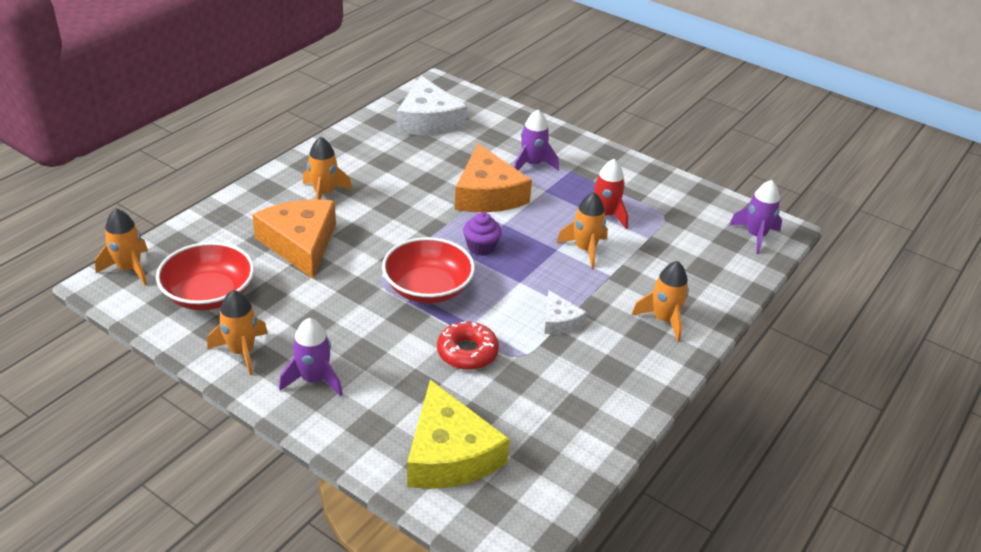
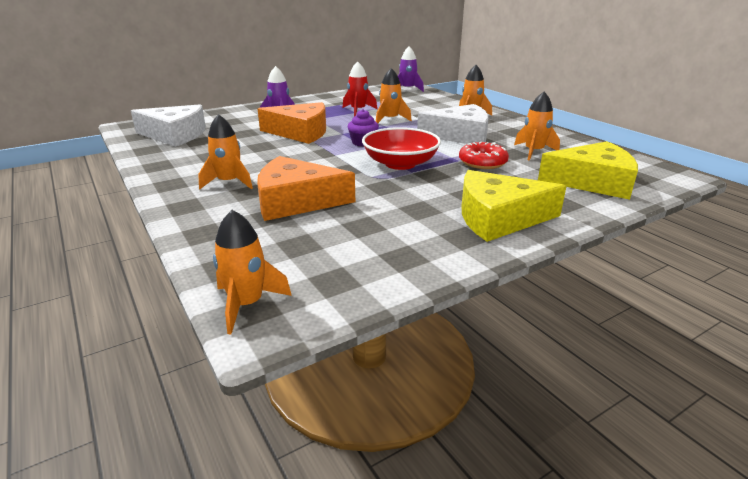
camera: 65 degrees left, 10 degrees down
(209, 294) = (341, 255): red bowl -> none
(242, 352) = (447, 246): orange rocket -> orange rocket (534, 152)
(313, 379) = (498, 218): purple rocket -> yellow cheese
(559, 321) = (460, 135): white cheese -> white cheese, size x1.98

